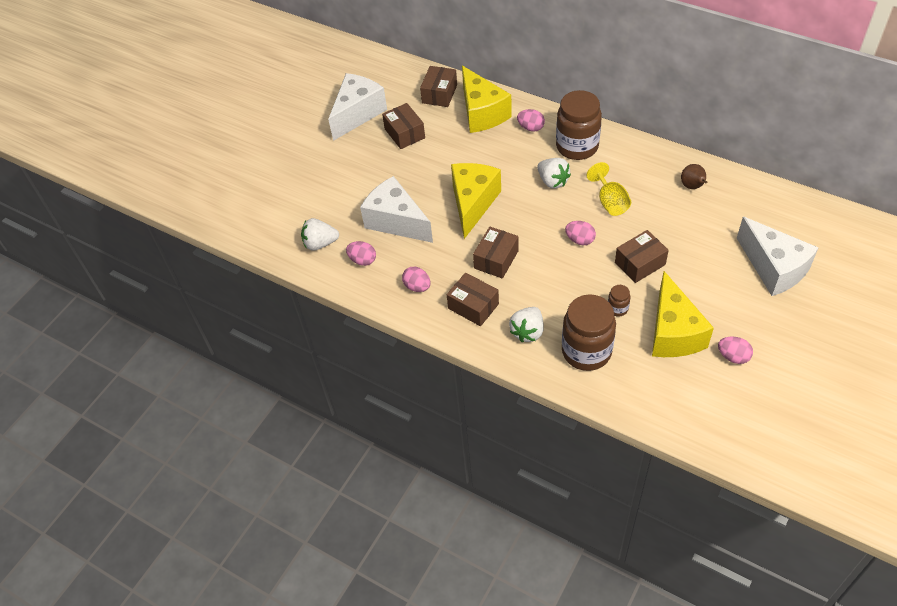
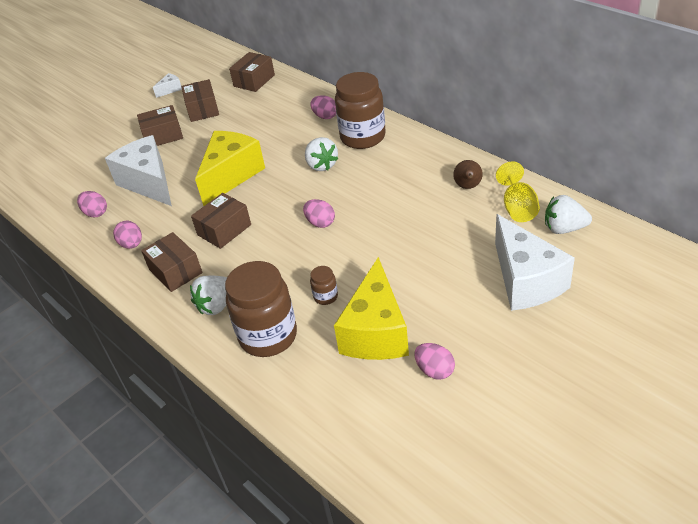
camera: 15 degrees right, 10 degrees down
(320, 243) = (67, 193): white strawberry -> white strawberry (564, 228)
(358, 114) = (170, 90): white cheese -> white cheese, size x0.41
(482, 113) = (284, 99): yellow cheese -> none
(610, 202) = (371, 191): yellow goblet -> yellow goblet (518, 208)
(640, 263) = (373, 254): brown box -> brown box (163, 136)

